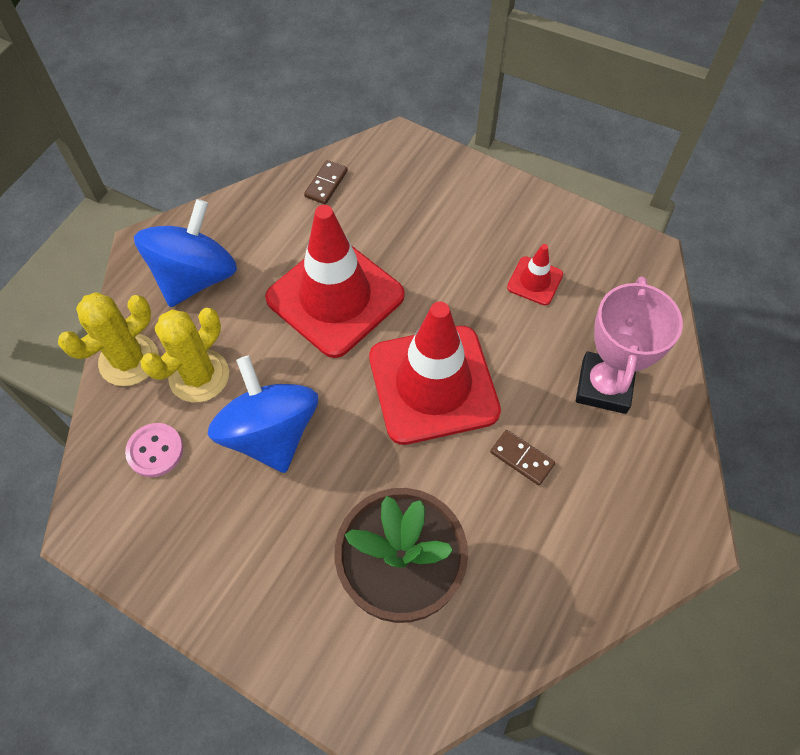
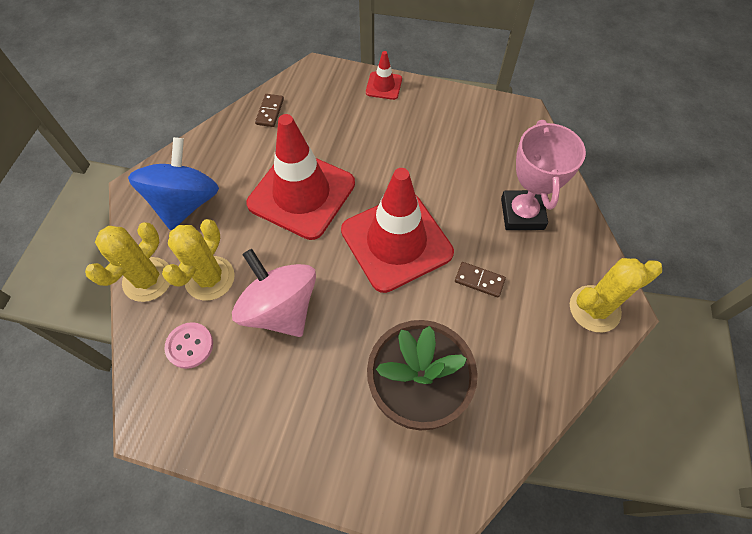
camera: 15 degrees left, 0 degrees up
(270, 433) = (280, 308): blue spinning top -> pink spinning top
(535, 281) = (448, 149): red traffic cone -> red traffic cone (384, 86)
(658, 531) = (594, 309): none -> yellow cactus

